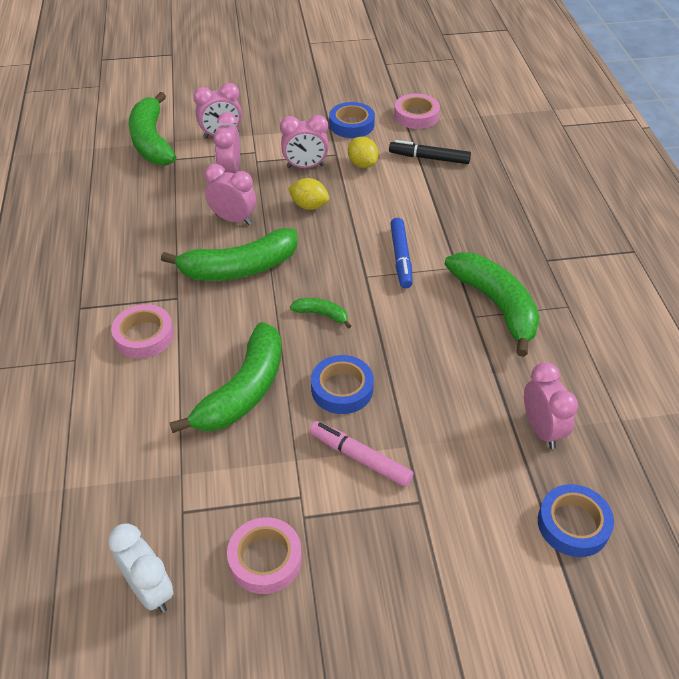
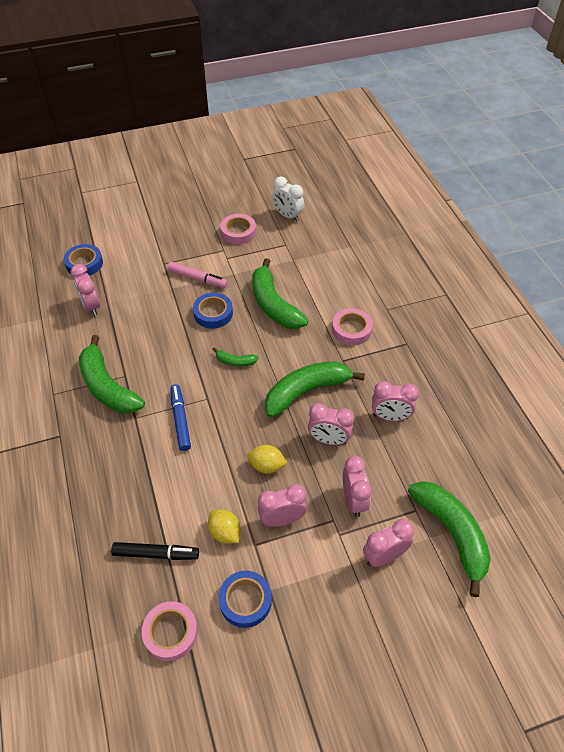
camera: 170 degrees right, 5 degrees up
(152, 231) = (390, 416): none -> pink clock
(243, 391) = (274, 304): green banana -> green banana turned 45 degrees counterclockwise

